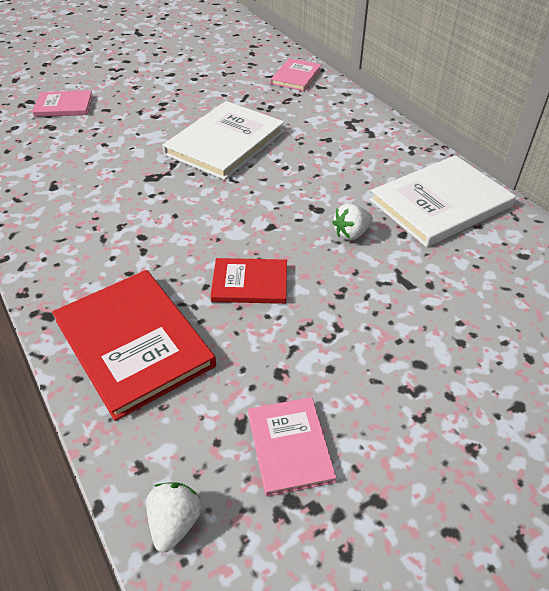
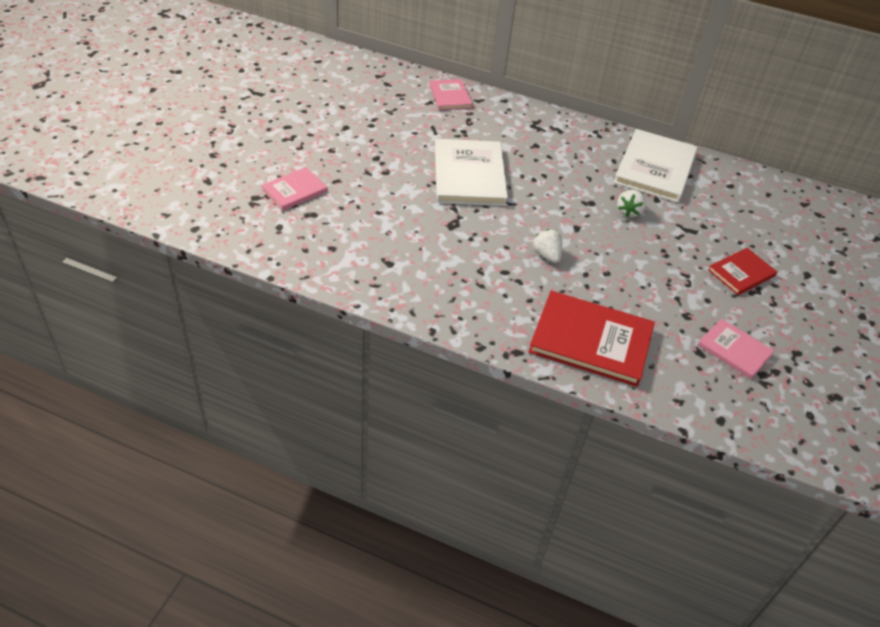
camera: 40 degrees left, 0 degrees up
(175, 523) = (726, 415): white strawberry -> white strawberry (546, 255)
(250, 283) = (609, 271): red book -> red book (741, 273)

